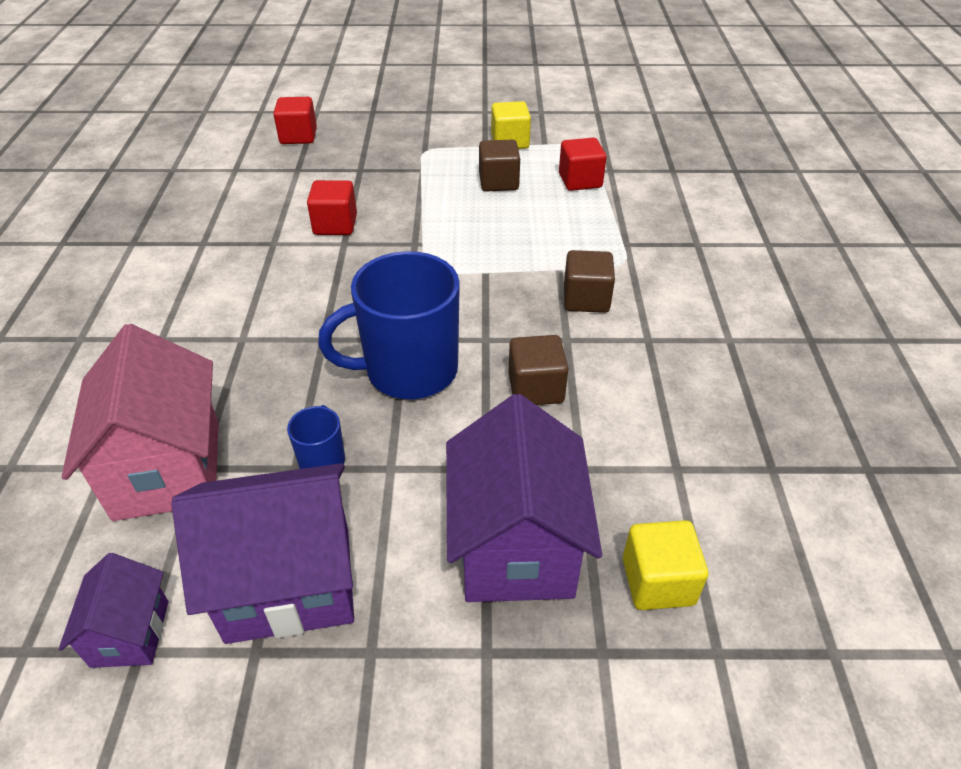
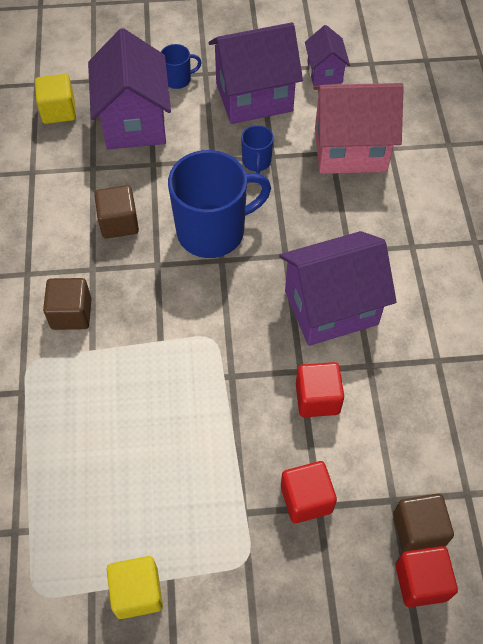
camera: 175 degrees right, 15 degrees up
(168, 469) = (350, 150): pink house -> pink house turned 75 degrees counterclockwise
(290, 287) = (331, 308): none -> purple house
(428, 639) = (178, 79): none -> blue mug
(498, 182) = (150, 492): brown cube -> brown cube (418, 530)
(580, 181) = (54, 504): red cube -> red cube (306, 499)

